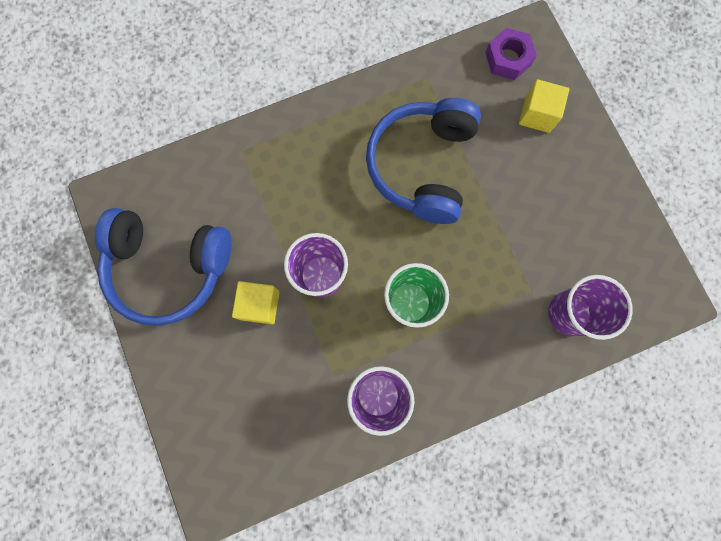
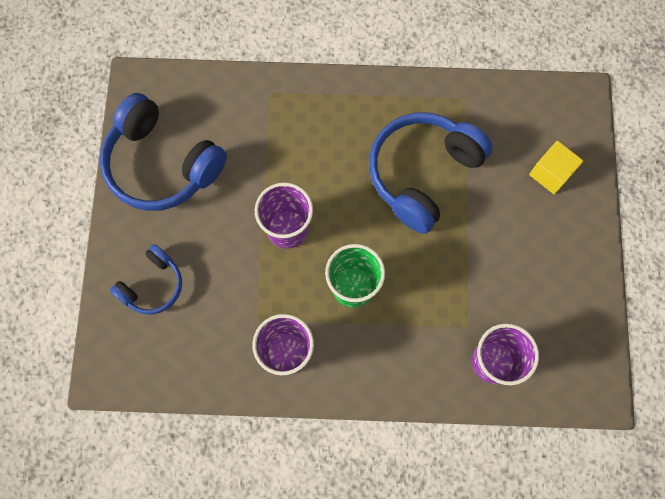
camera: 25 degrees right, 5 degrees down
(217, 391) = (153, 285): none -> blue headphones
(260, 305) = (223, 230): yellow cube -> none
(508, 58) = (548, 112): purple nut -> none

